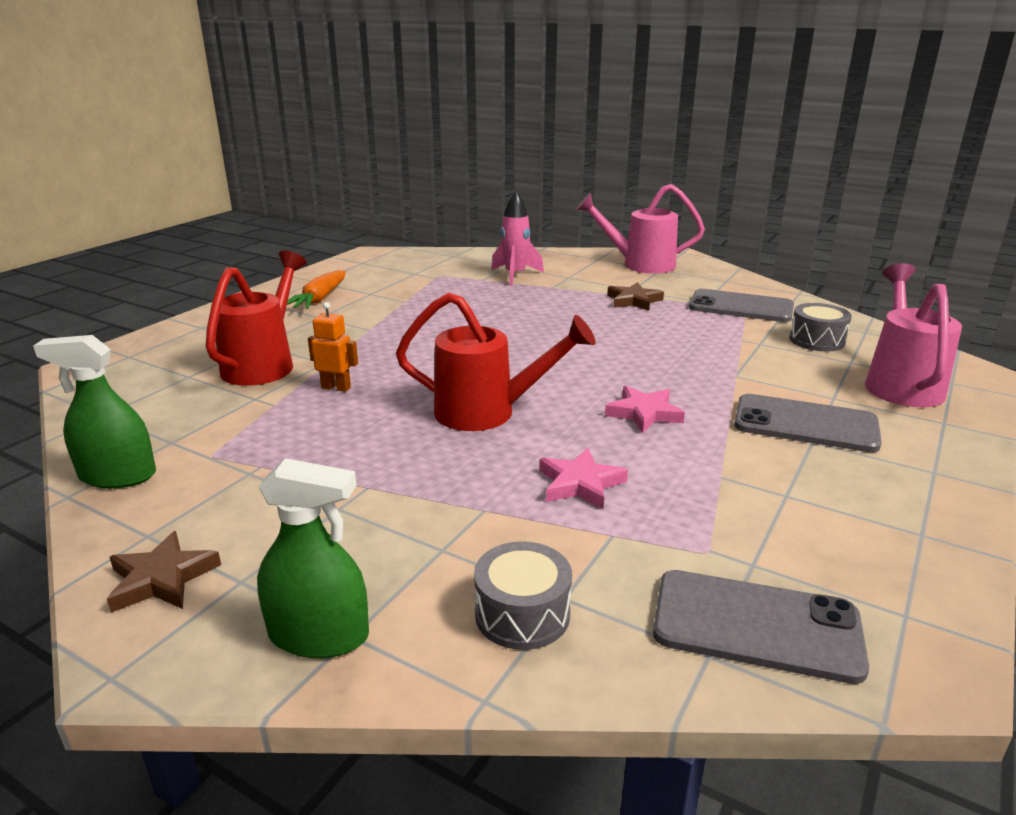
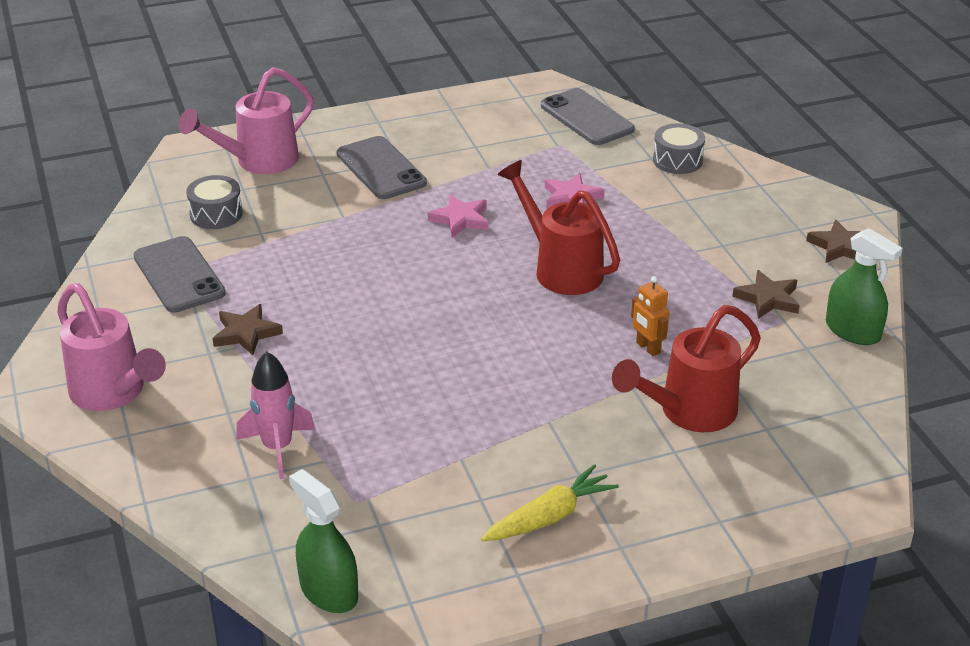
camera: 140 degrees left, 10 degrees up
(239, 470) = (768, 299): none -> brown star
(319, 635) = (774, 190): green spray bottle -> green spray bottle (328, 591)
(320, 299) = (549, 517): orange carrot -> yellow carrot

